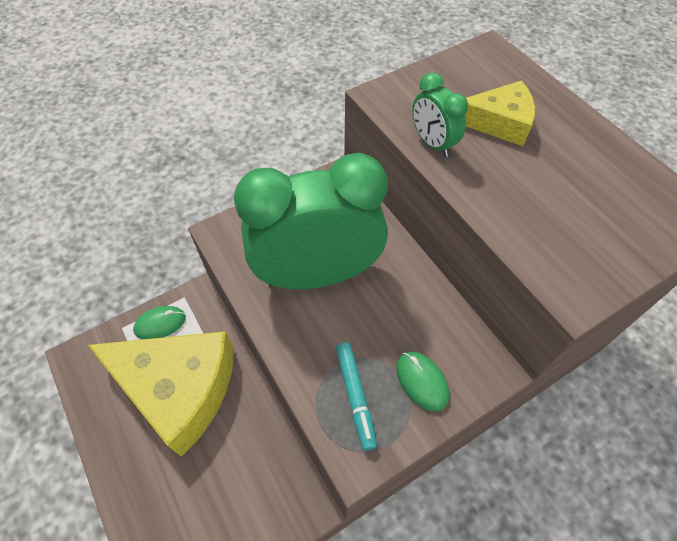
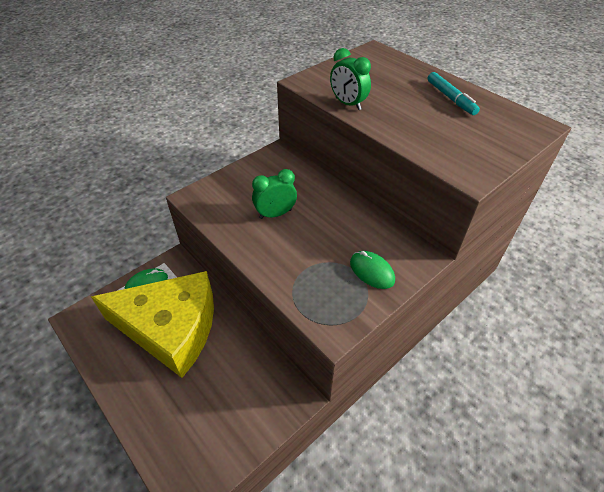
camera: 10 degrees left, 10 degrees down
(317, 274) = (275, 214): green clock -> green clock, size x0.43
(355, 396) = (323, 288): turquoise marker -> turquoise marker (450, 98)
(499, 122) = (392, 88): yellow cheese -> none

